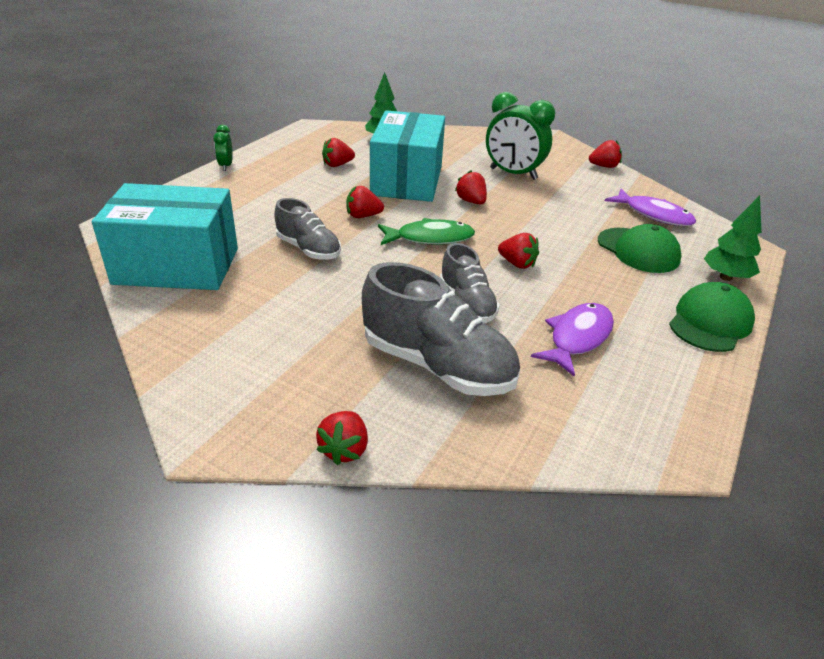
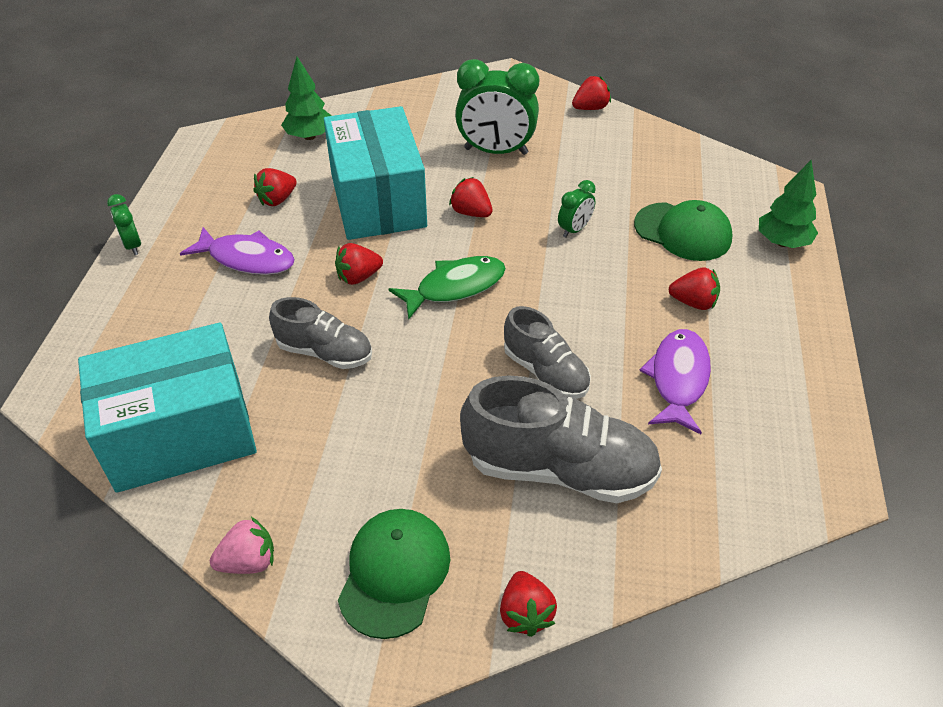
camera: 20 degrees left, 10 degrees up
(164, 348) = (248, 561): none -> pink strawberry
(517, 264) = (569, 294): red strawberry -> red strawberry (693, 302)
(546, 228) = (574, 229): none -> green clock
(654, 215) = (676, 171): purple fish -> purple fish (247, 259)
(710, 322) = (792, 311): green cap -> green cap (394, 573)

